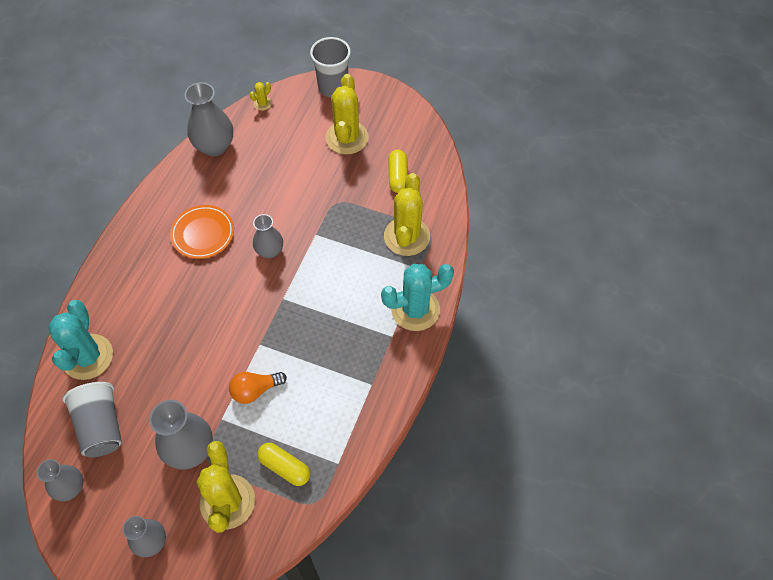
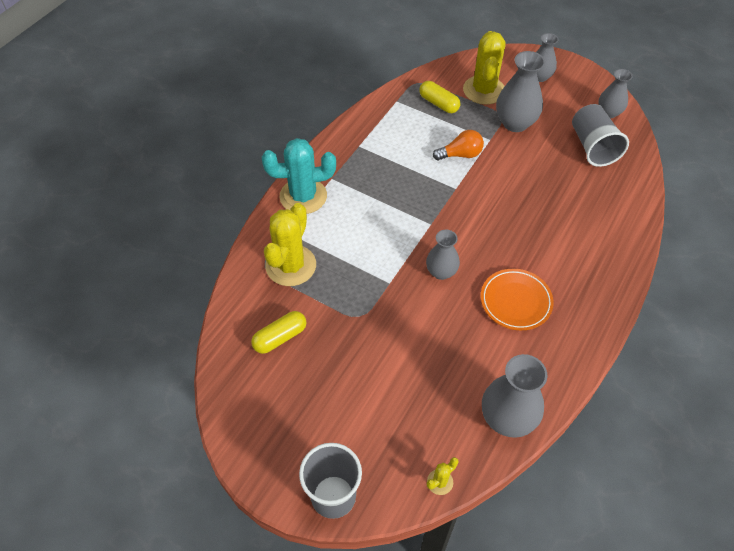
camera: 170 degrees left, 5 degrees down
(88, 357) = (618, 199): turquoise cactus -> none
(347, 138) = (330, 403): yellow cactus -> none
(398, 176) = (280, 337): yellow capsule -> yellow capsule turned 45 degrees clockwise

